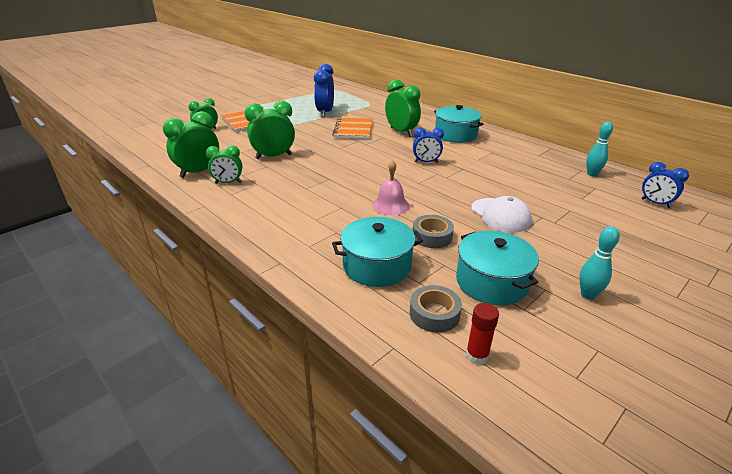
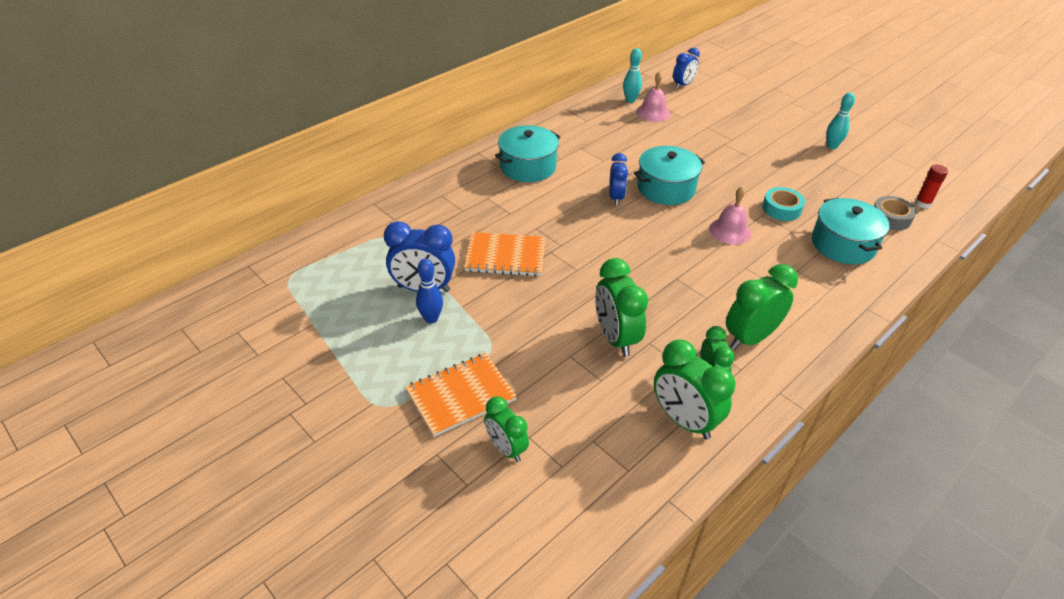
camera: 90 degrees left, 10 degrees up
(301, 115) = (431, 318): none -> blue bowling pin
(401, 132) = (517, 210): green clock -> green clock (750, 338)
(432, 236) = (781, 209): grey tape -> turquoise tape
(491, 282) = (837, 185): turquoise pot -> turquoise pot (666, 188)
(500, 215) = (729, 165): white cap -> none
(576, 184) = (653, 113): none -> pink bell

